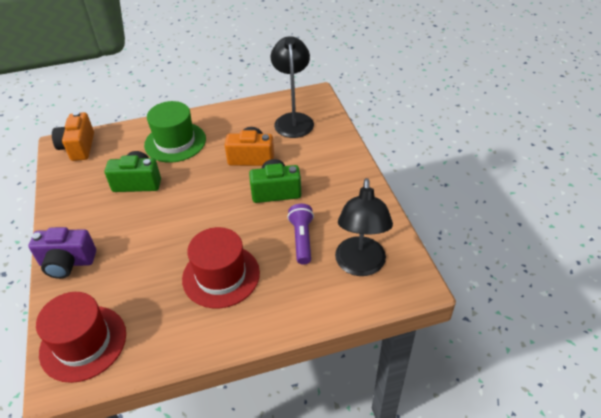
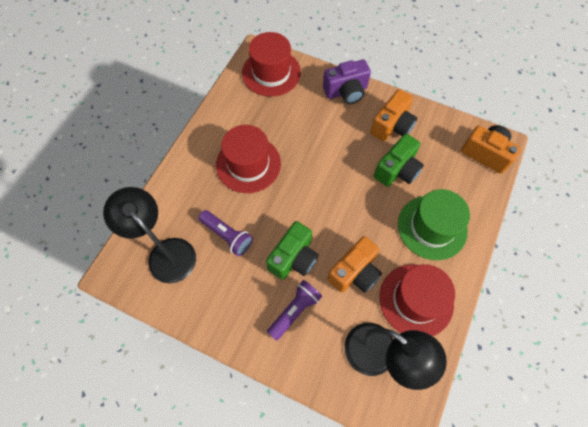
camera: 130 degrees right, 20 degrees up
(67, 263) = (346, 91): purple camera -> purple camera turned 150 degrees counterclockwise
(89, 209) = (392, 126): none -> orange camera
(239, 124) = (416, 300): none -> red hat
(312, 167) = (294, 311): none -> purple flashlight

